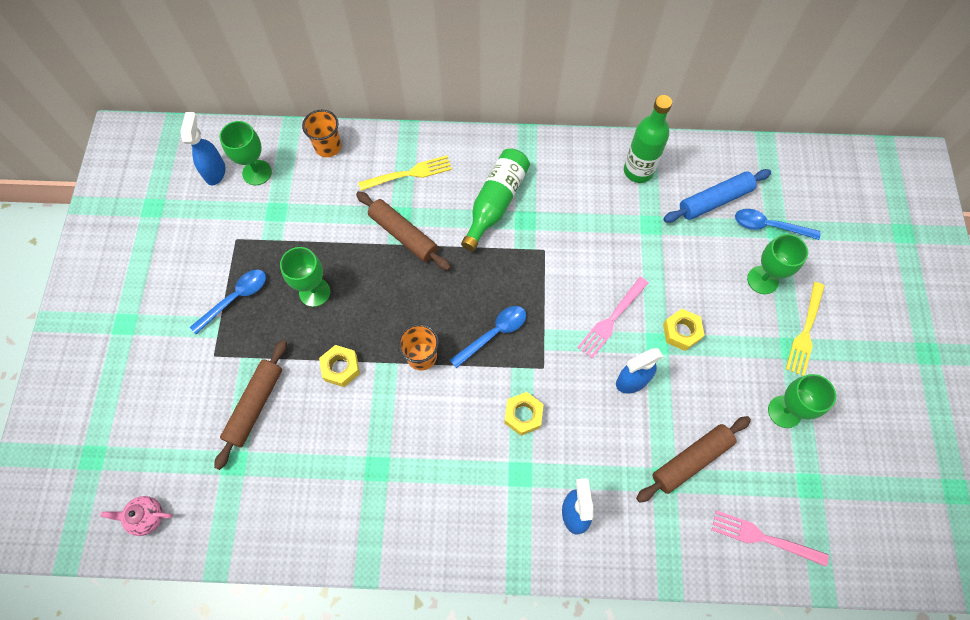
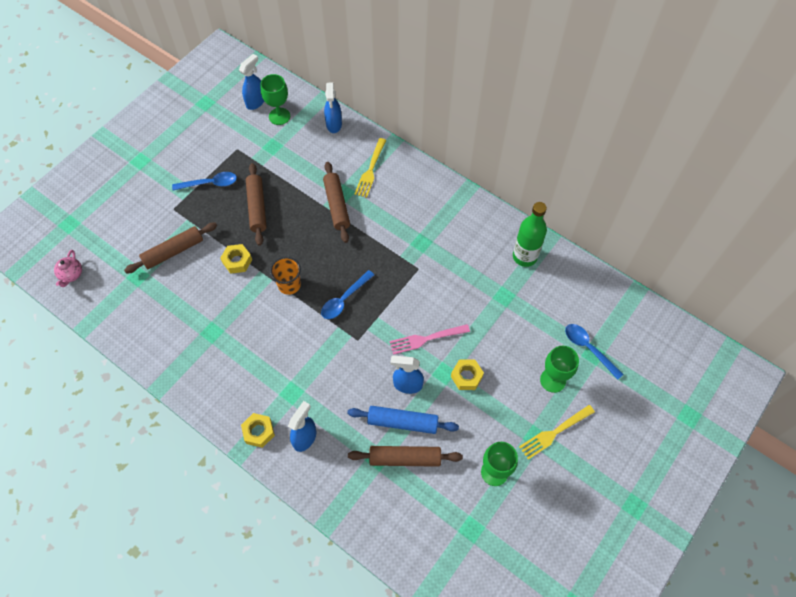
camera: 35 degrees right, 5 degrees down
(147, 517) = (71, 275): pink teapot -> pink teapot turned 120 degrees counterclockwise
(314, 292) = (257, 207): green goblet -> brown rolling pin
(328, 147) = (334, 124): orange cup -> blue spray bottle
(409, 173) = (370, 170): yellow fork -> yellow fork turned 90 degrees clockwise
(494, 333) = (344, 300): blue spoon -> blue spoon turned 135 degrees clockwise
(496, 203) = (411, 220): green bottle -> none
(523, 415) = (321, 359): yellow nut -> yellow nut (259, 432)
(714, 200) = (563, 308): blue rolling pin -> blue rolling pin (402, 422)
(763, 538) = (412, 538): pink fork -> none

